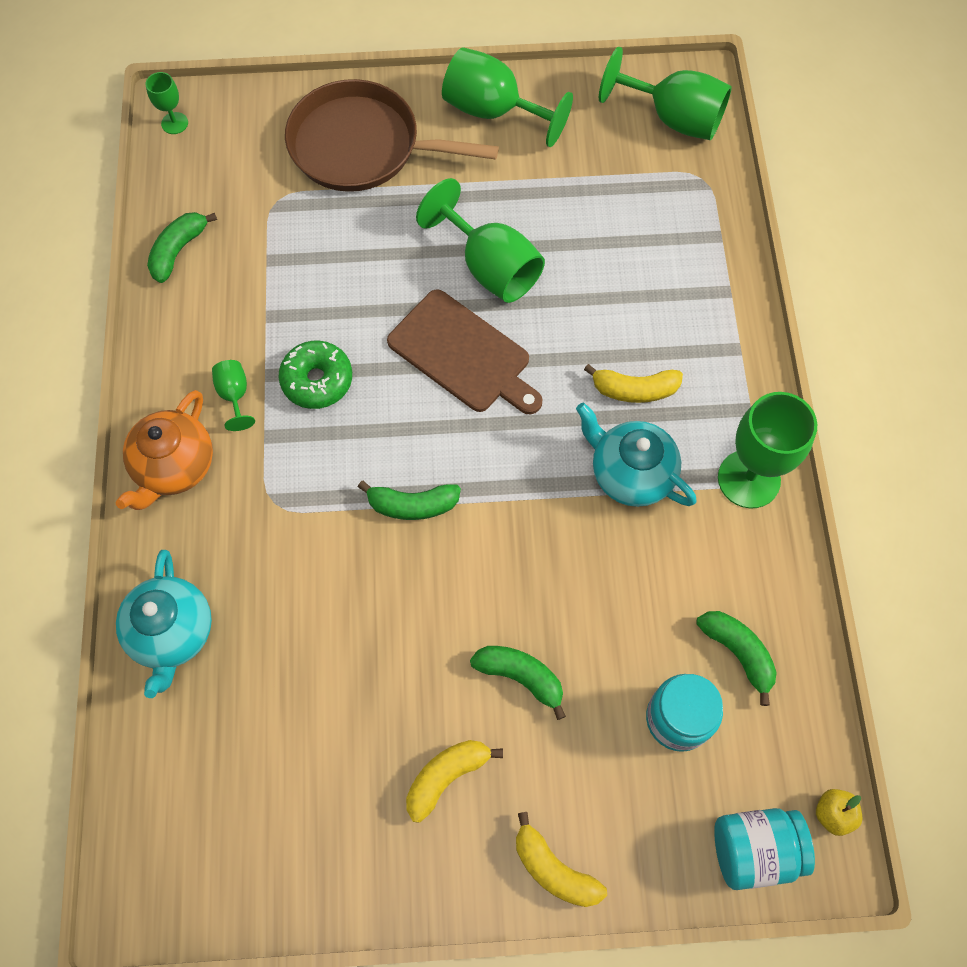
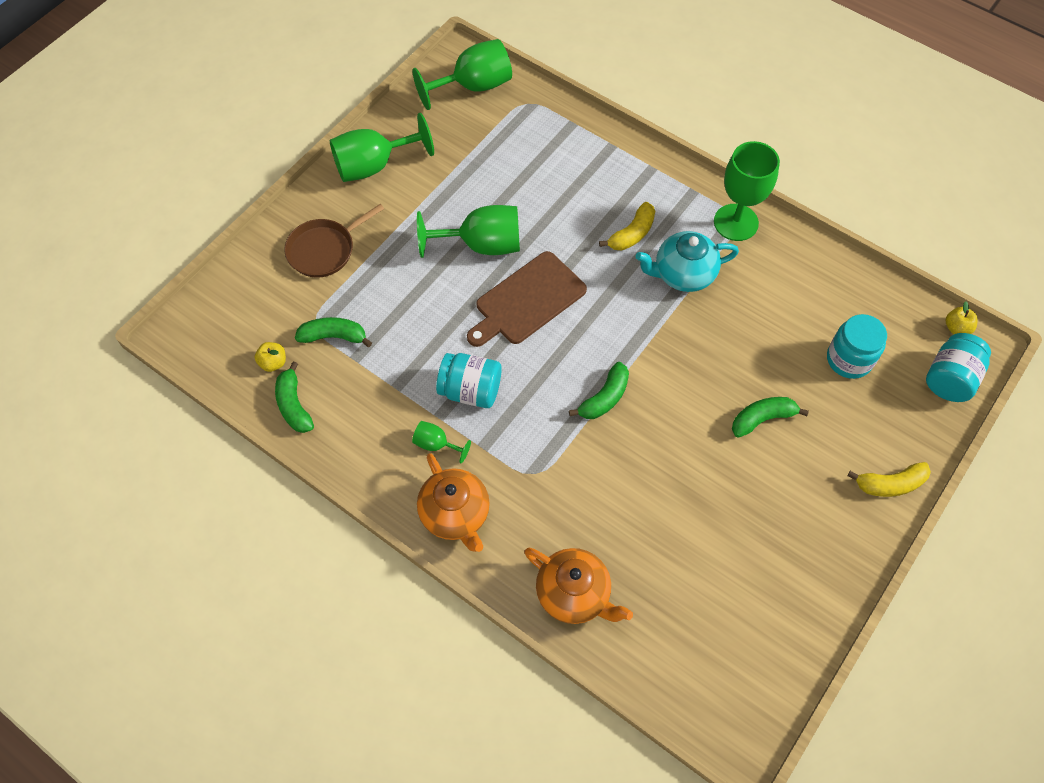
camera: 50 degrees left, 5 degrees down
(172, 633) = (574, 594): turquoise teapot -> orange teapot
(174, 123) = (190, 341): green goblet -> none
(207, 201) = (273, 363): none -> yellow apple
(317, 380) = (470, 390): green donut -> turquoise jar
(361, 146) = (324, 250): brown pan -> brown pan, size x0.63
(446, 776) = (793, 501): yellow banana -> none
(463, 354) = (527, 300): brown cutting board -> brown cutting board turned 150 degrees clockwise
(738, 653) = (833, 303): green banana -> green banana (334, 336)

